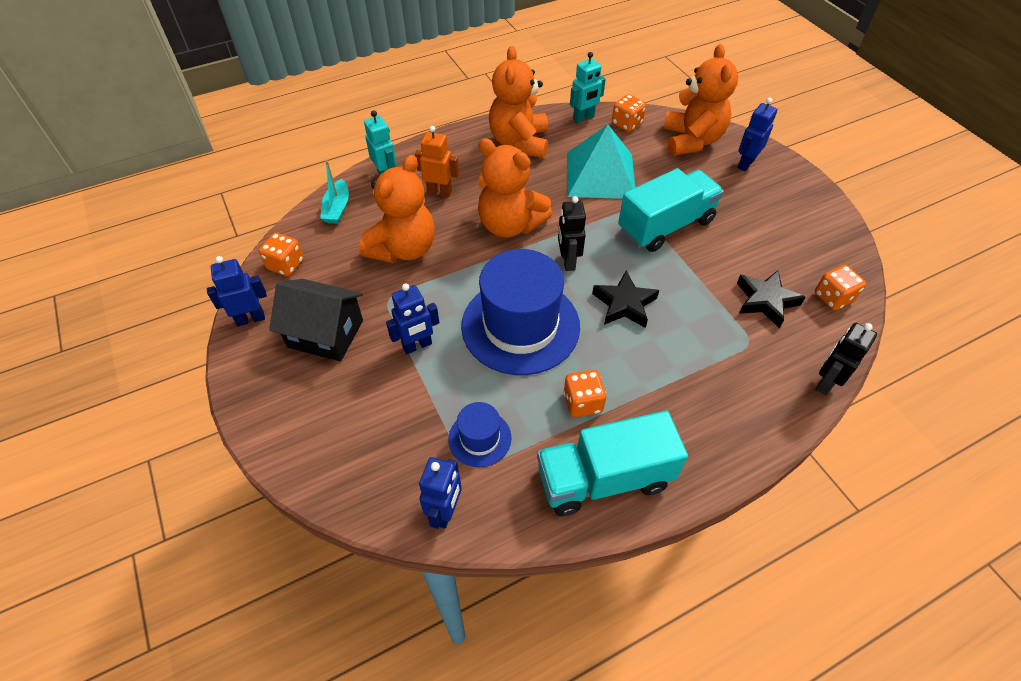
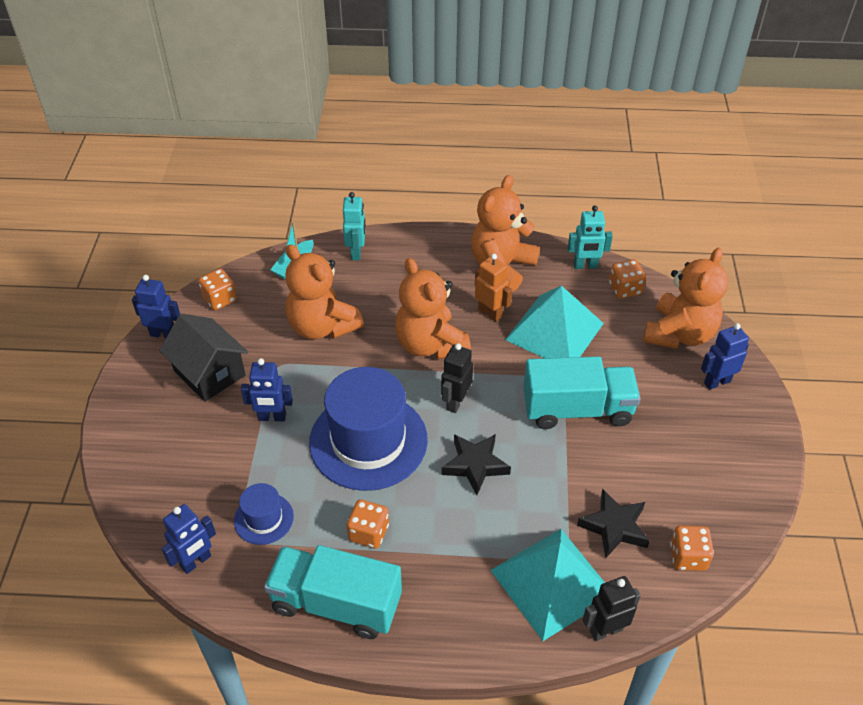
camera: 30 degrees right, 5 degrees down
(403, 249) = (322, 326): orange teddy bear -> orange teddy bear turned 75 degrees clockwise
(439, 191) = (392, 286): orange robot -> orange robot (490, 313)
(758, 366) = (552, 582): none -> turquoise pyramid

